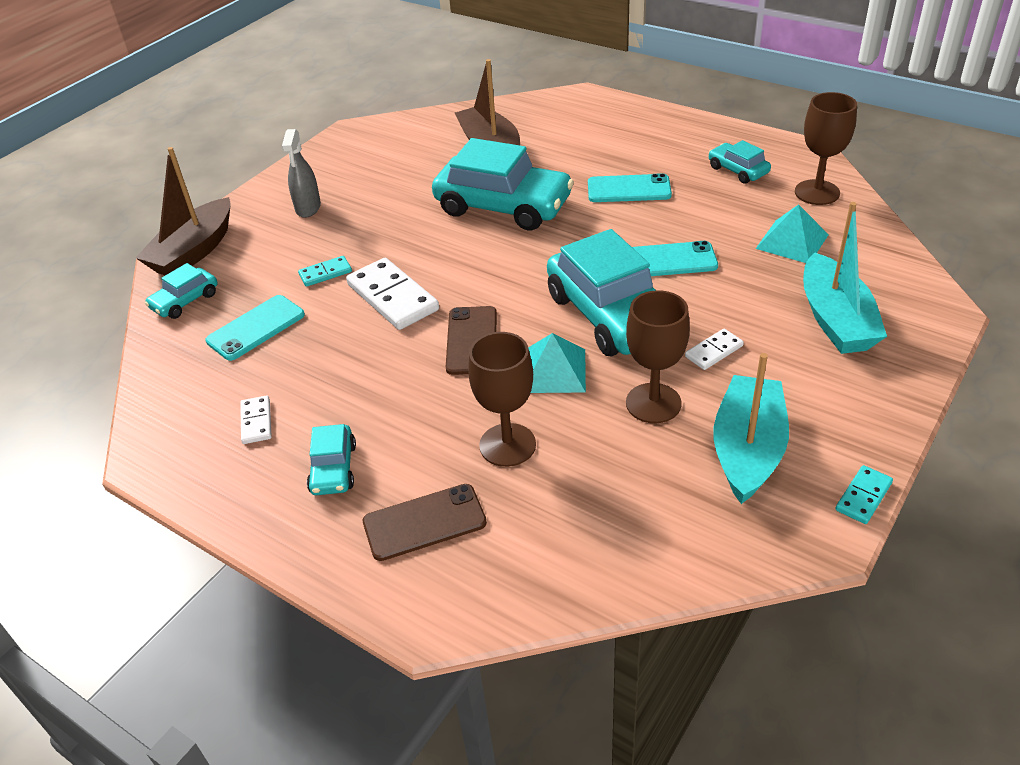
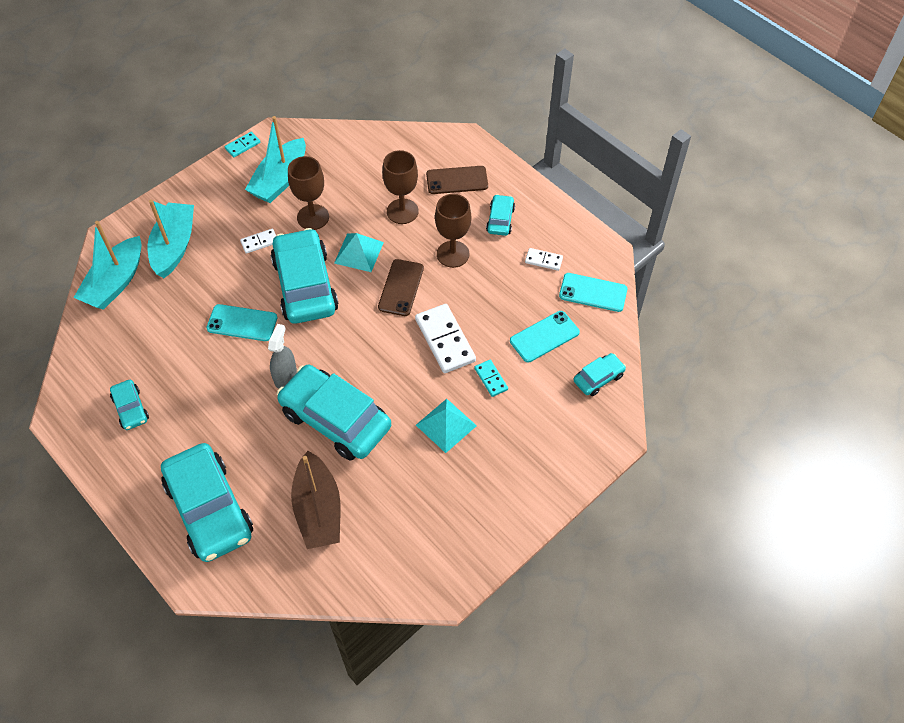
camera: 170 degrees left, 15 degrees up
(194, 251) = (596, 435): brown boat -> none
(256, 422) = (543, 260): white domino -> white domino turned 75 degrees counterclockwise
(308, 208) = (499, 467): grey spray bottle -> grey spray bottle (285, 376)
(325, 273) = (491, 379): turquoise domino -> turquoise domino turned 75 degrees clockwise
(598, 129) = (209, 509): none -> turquoise car
(629, 189) = (228, 411): turquoise phone -> turquoise phone (593, 292)
(792, 241) = (150, 318): turquoise pyramid -> turquoise pyramid (446, 425)
(817, 192) = (93, 363): brown goblet -> brown goblet (453, 254)
(874, 264) = (115, 282): none -> turquoise boat

